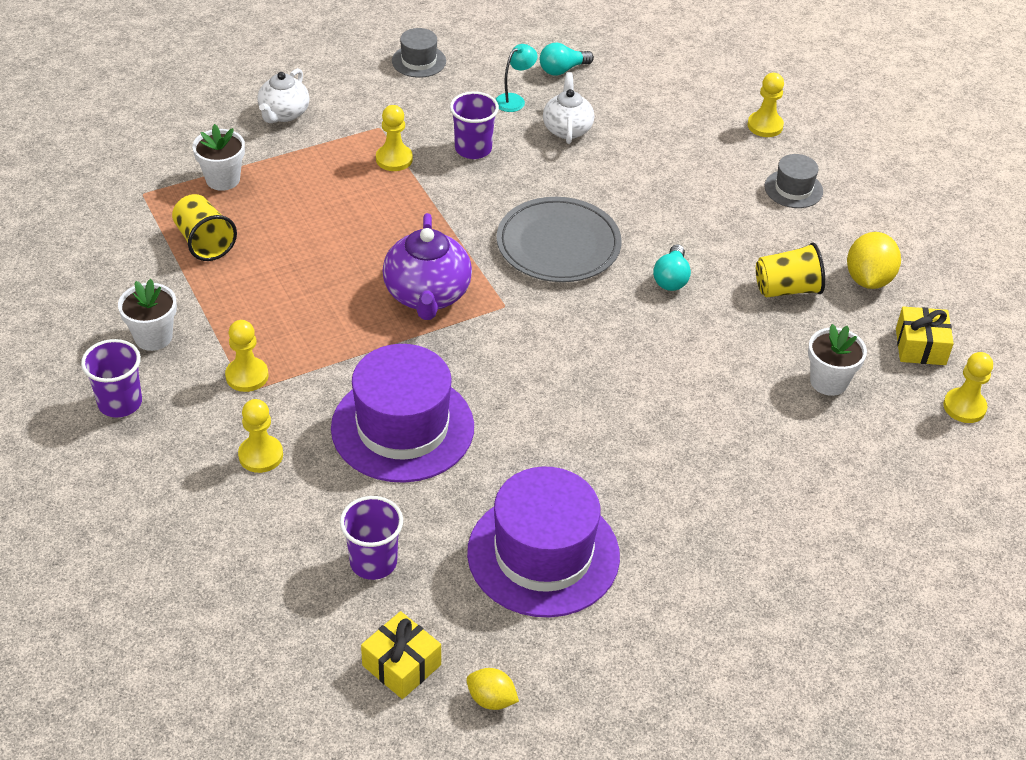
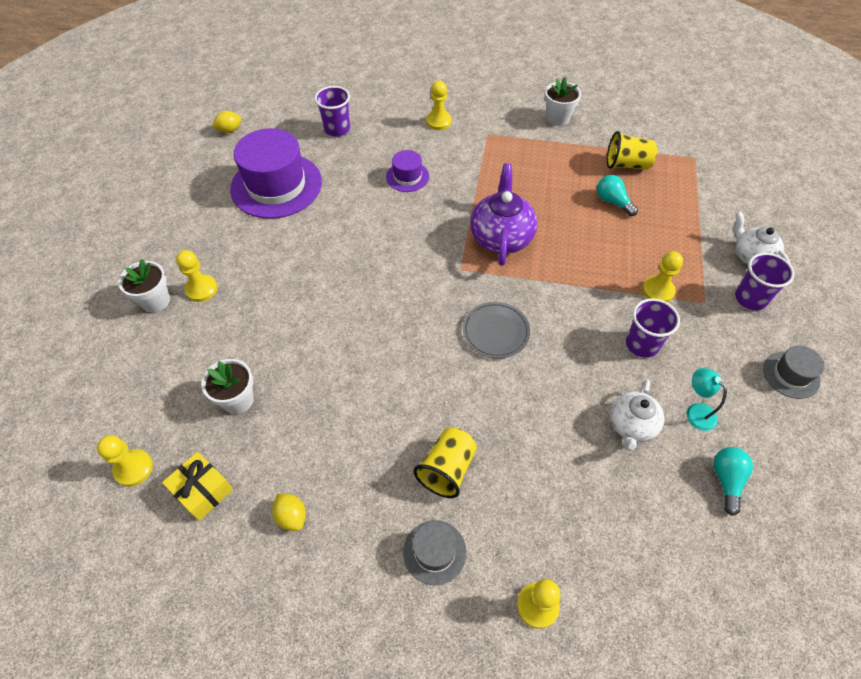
camera: 130 degrees right, 10 degrees up
(120, 403) = (517, 92): purple cup -> purple cup (750, 298)
(223, 179) = (688, 196): white flower pot -> white flower pot (155, 301)
(247, 376) = (498, 138): yellow pawn -> yellow pawn (201, 289)
(401, 665) = (277, 113): yellow gift -> none
(402, 427) = (407, 177): purple hat -> purple hat, size x0.48
(427, 295) = (501, 237): purple teapot -> purple teapot turned 60 degrees clockwise
(514, 100) = (696, 412): turquoise lamp -> turquoise lamp turned 150 degrees clockwise
(558, 244) = (496, 331): grey plate -> grey plate, size x0.64
(567, 129) = (631, 425): white teapot -> white teapot turned 75 degrees clockwise
(671, 278) = (408, 376): turquoise light bulb -> turquoise light bulb (613, 202)
(787, 289) = (334, 445): yellow cup -> yellow cup (447, 469)
(868, 279) = (292, 516): yellow lemon -> yellow lemon, size x0.60

